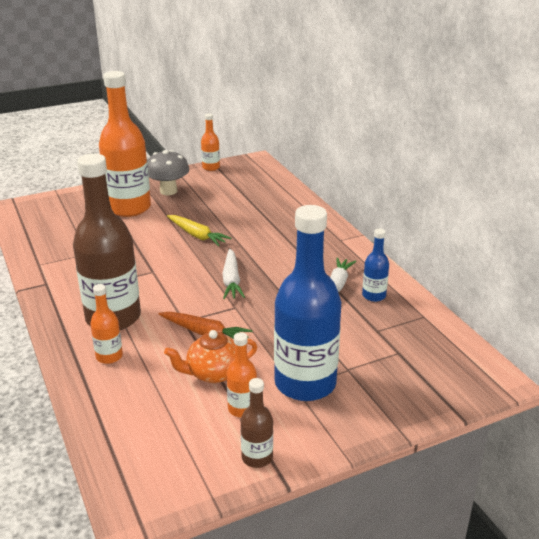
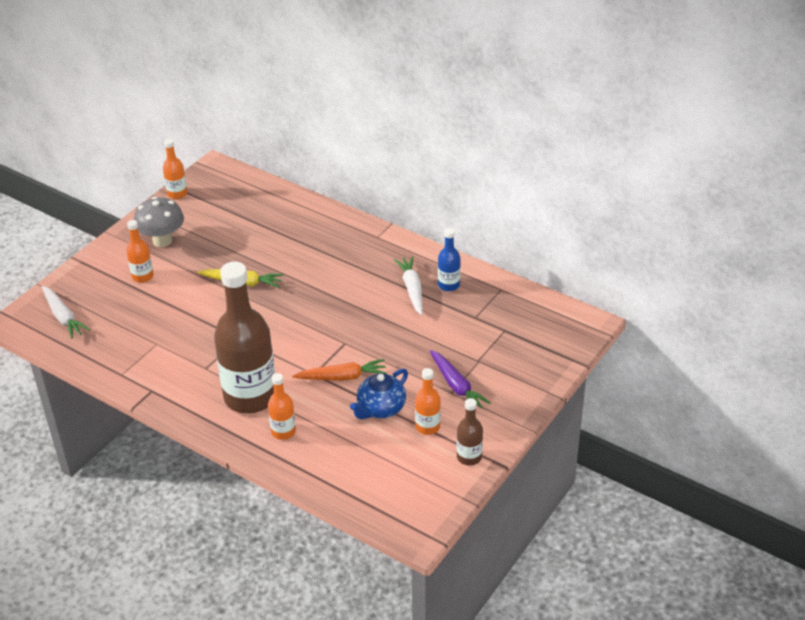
camera: 30 degrees left, 10 degrees up
(129, 208) = (142, 276): orange bottle -> orange bottle, size x0.45
(213, 373) = (380, 408): orange teapot -> blue teapot
(231, 280) = (318, 318): white carrot -> white carrot (63, 317)
(305, 383) = (456, 386): blue bottle -> purple carrot

